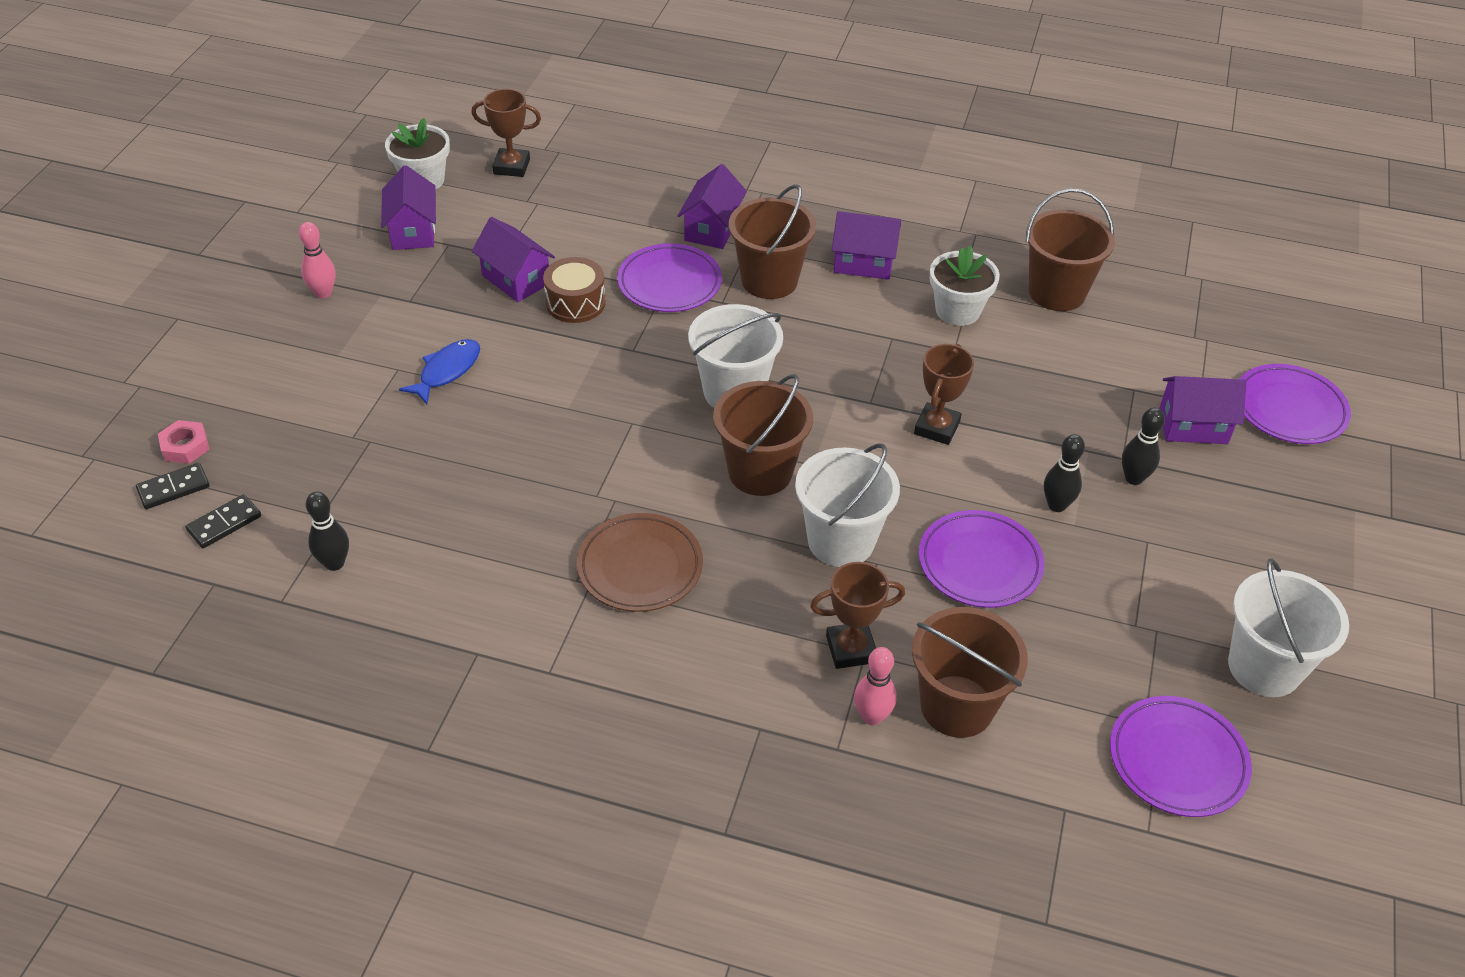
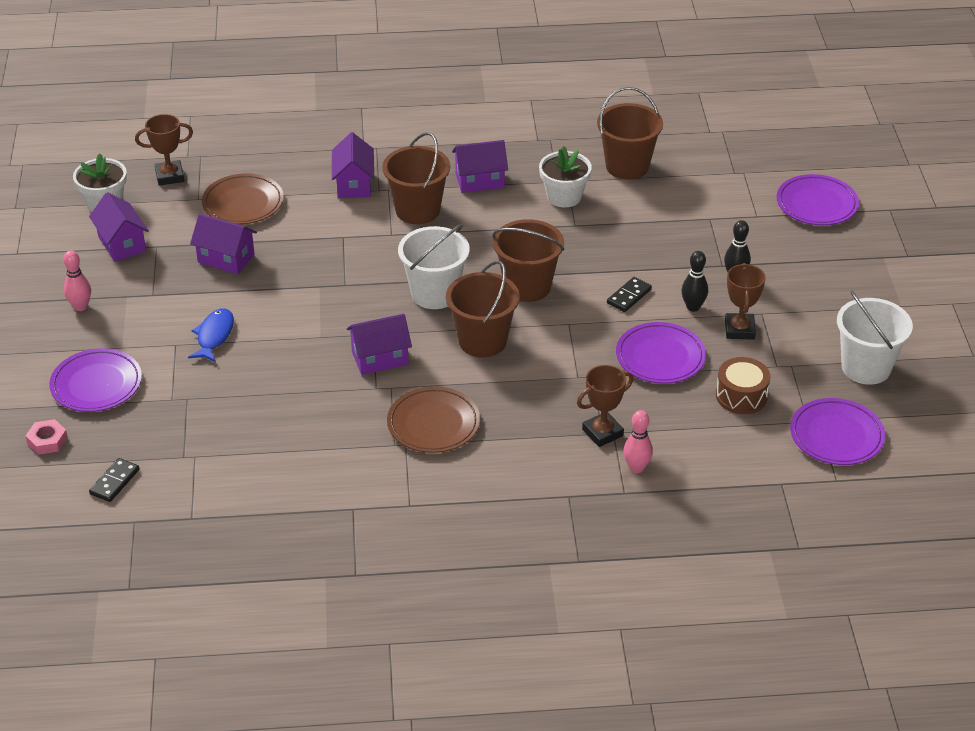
camera: 20 degrees left, 5 degrees down
(173, 488) = (59, 470): black domino -> black domino (629, 296)
(334, 563) = (214, 483): black bowling pin -> none
(573, 219) = (243, 203): none -> brown plate
(575, 303) = (282, 263): brown drum -> brown drum (741, 396)
(669, 283) = (344, 231): purple plate -> purple plate (96, 384)
(841, 541) = (561, 369): white bucket -> none
(937, 428) = (589, 279): brown trophy -> brown trophy (739, 330)
(957, 706) = (687, 446): brown bucket -> brown bucket (527, 286)
(1193, 426) = (759, 232): purple house -> purple house (380, 358)

